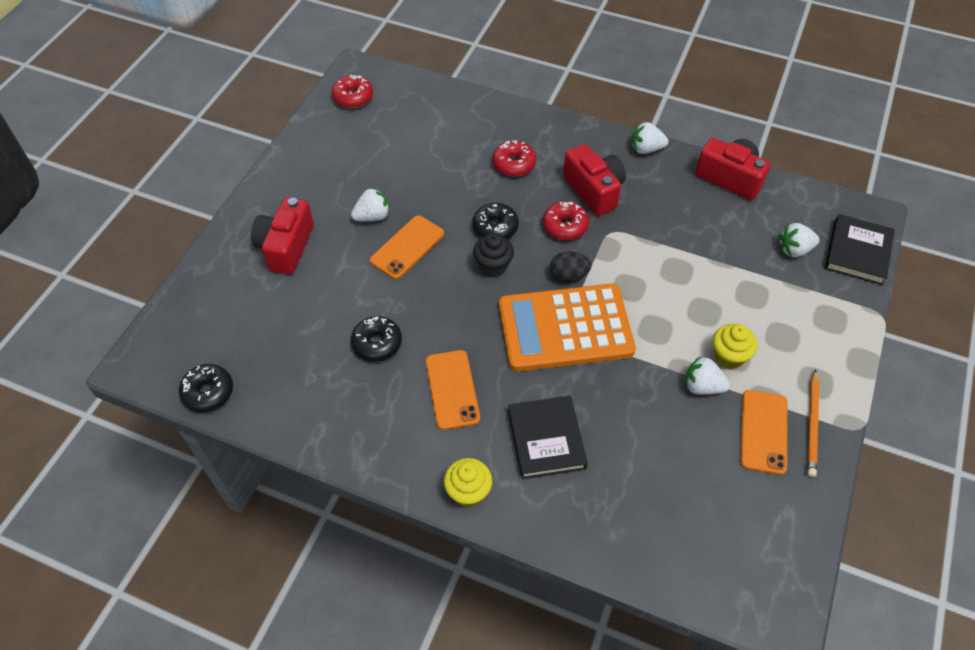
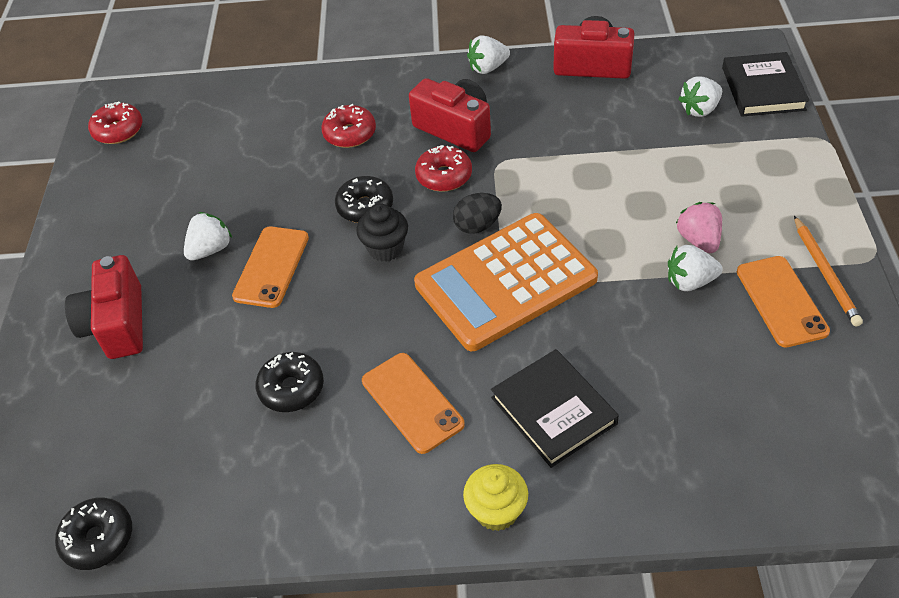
camera: 20 degrees left, 5 degrees down
(729, 356) = (698, 240): yellow cupcake -> pink strawberry

